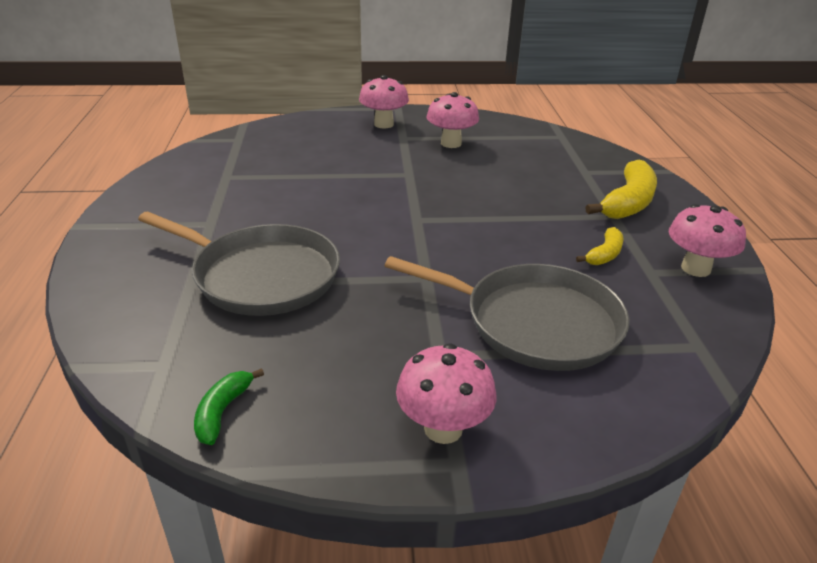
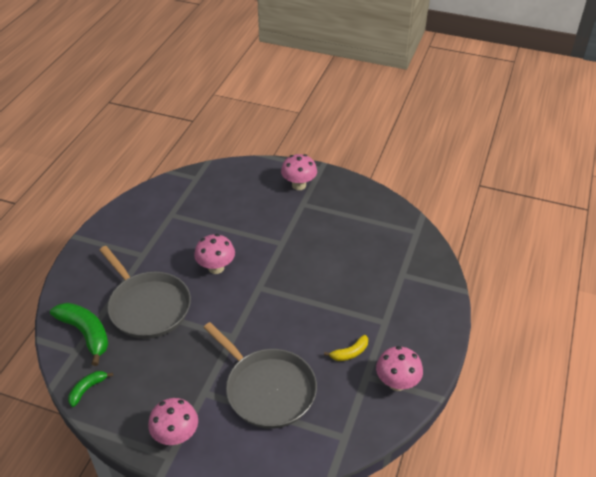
camera: 25 degrees right, 10 degrees up
(169, 335) = (86, 333): none -> green banana
(451, 143) = (331, 219): pink mushroom -> pink mushroom (216, 268)
(628, 202) = (405, 313): yellow banana -> none

